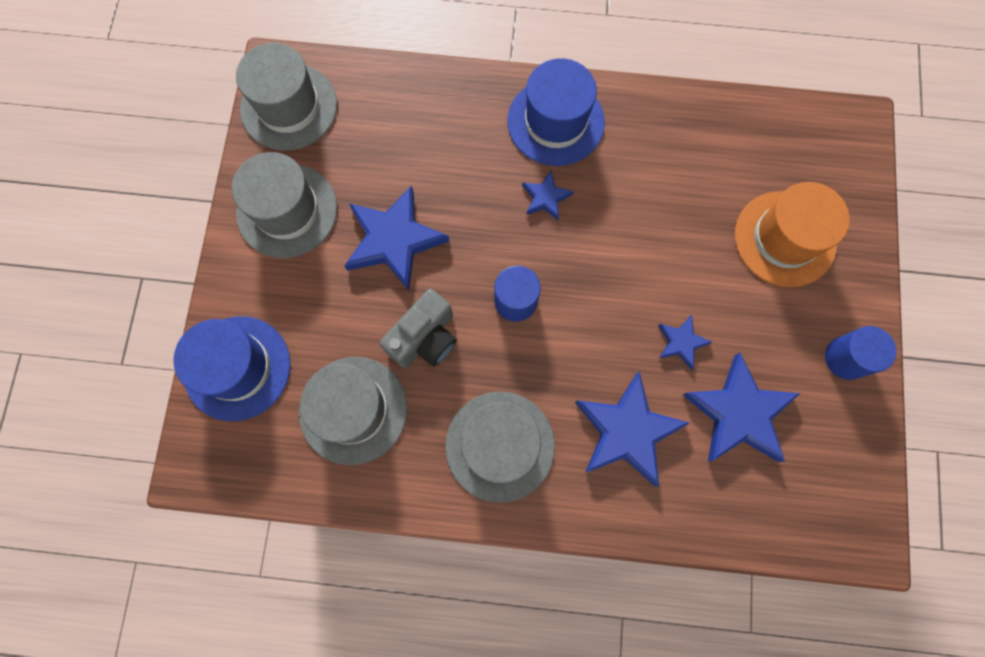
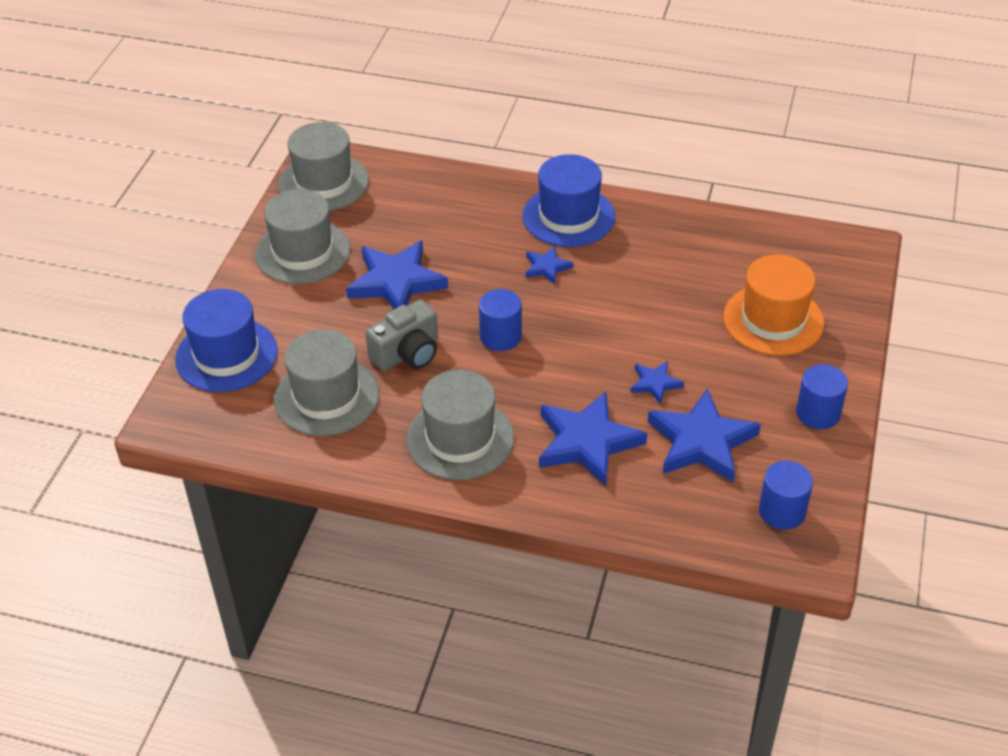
camera: 10 degrees right, 30 degrees down
(829, 491) = (782, 511): none -> blue cylinder

